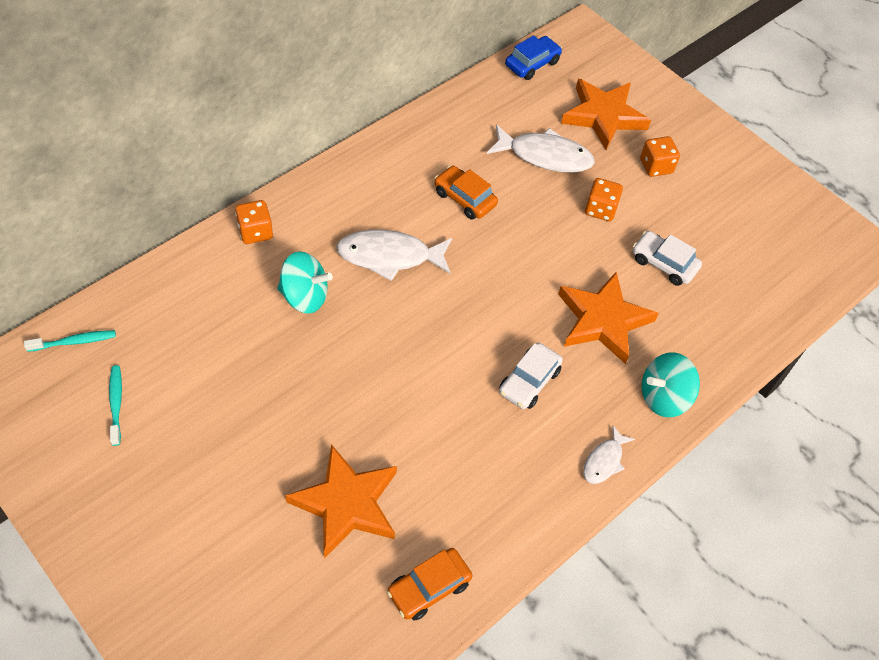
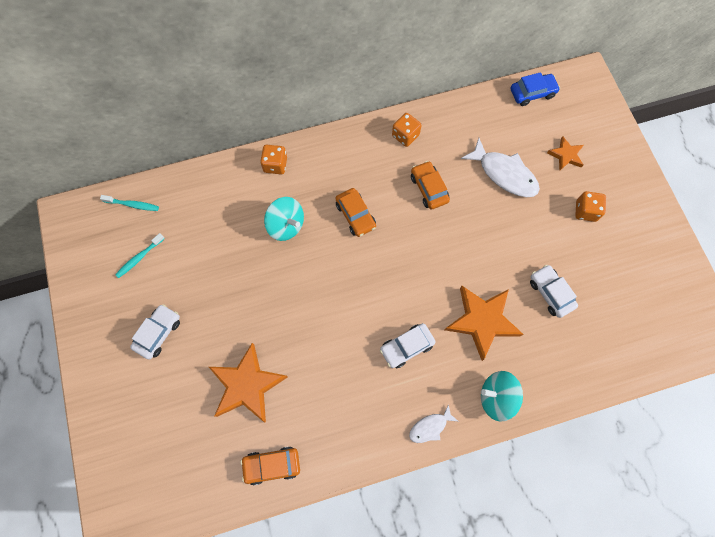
camera: 30 degrees right, 15 degrees up
(116, 403) = (139, 258): turquoise toothbrush -> turquoise toothbrush turned 150 degrees counterclockwise
(189, 487) = (158, 333): none -> white car
(389, 256) = (355, 215): white fish -> orange car
(600, 209) = (524, 232): orange dice -> orange dice (405, 135)
(603, 116) = (566, 155): orange star -> orange star, size x0.53

